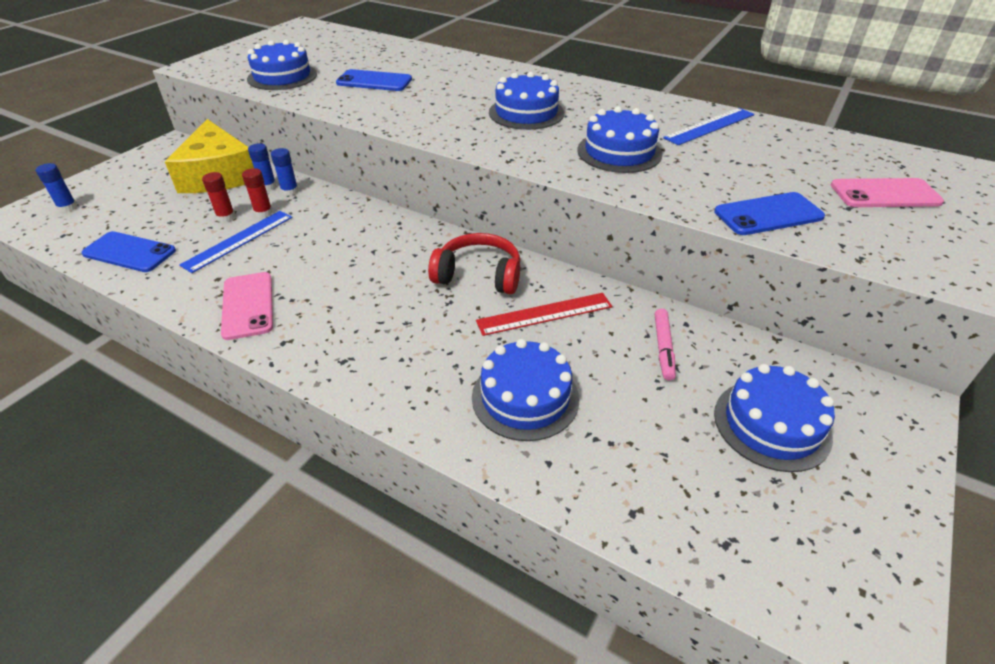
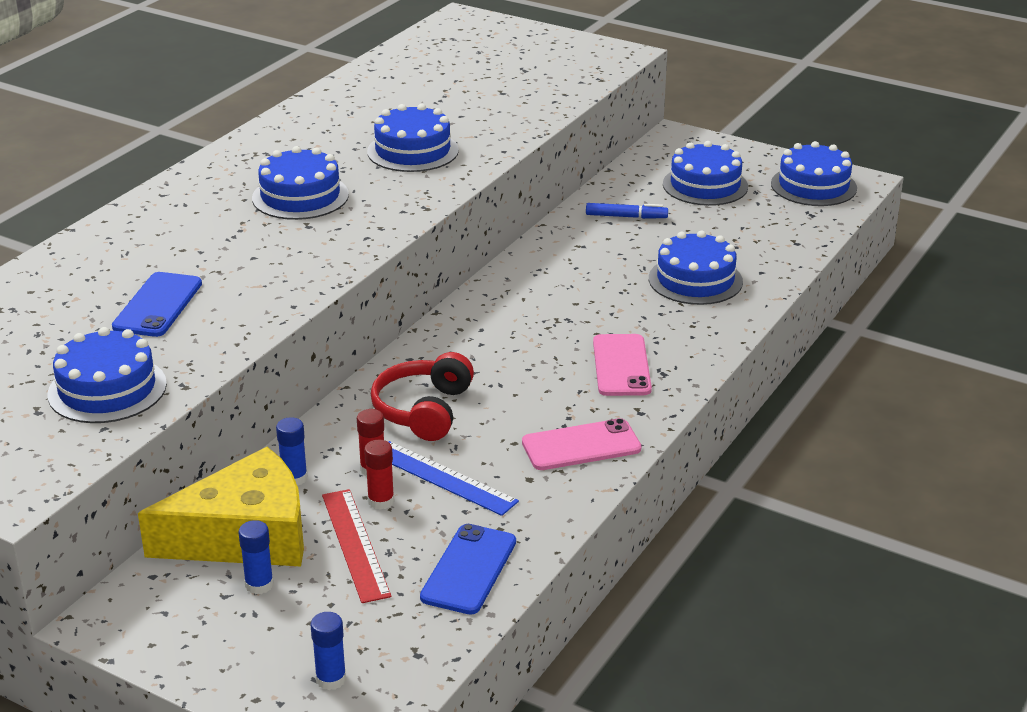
camera: 90 degrees left, 10 degrees down
(290, 191) = (314, 455): blue glue stick -> blue glue stick (259, 585)
(478, 275) = (521, 303): red headphones -> red headphones (423, 410)
(544, 314) = (583, 268): red ruler -> red ruler (355, 544)
(663, 348) = (626, 217): pink marker -> blue marker
(710, 126) = (357, 103): blue ruler -> none
(768, 214) = (537, 100): blue phone -> none
(826, 560) = (813, 186): none -> blue cake
(885, 194) = (502, 53): pink phone -> pink phone (621, 366)

